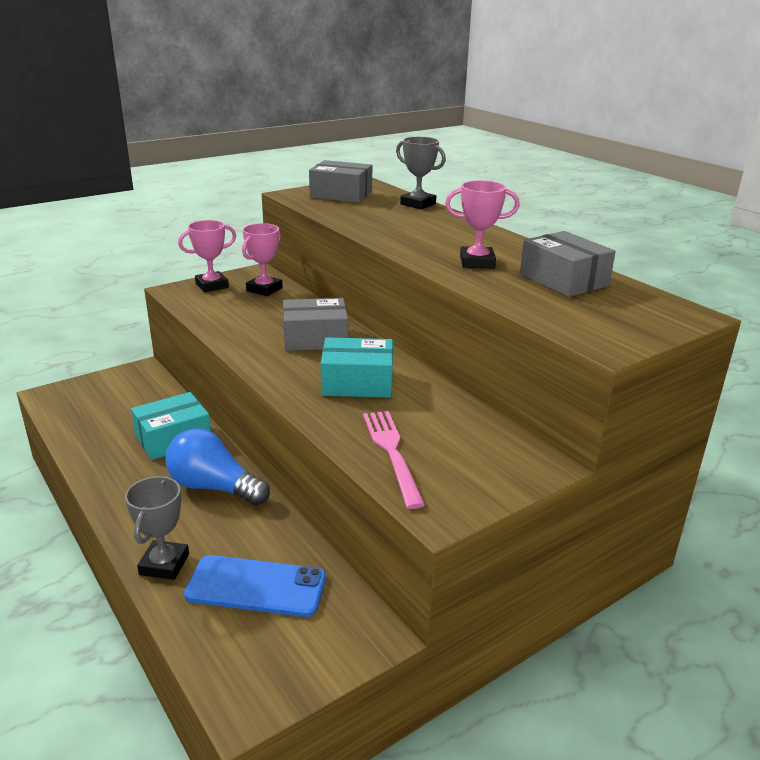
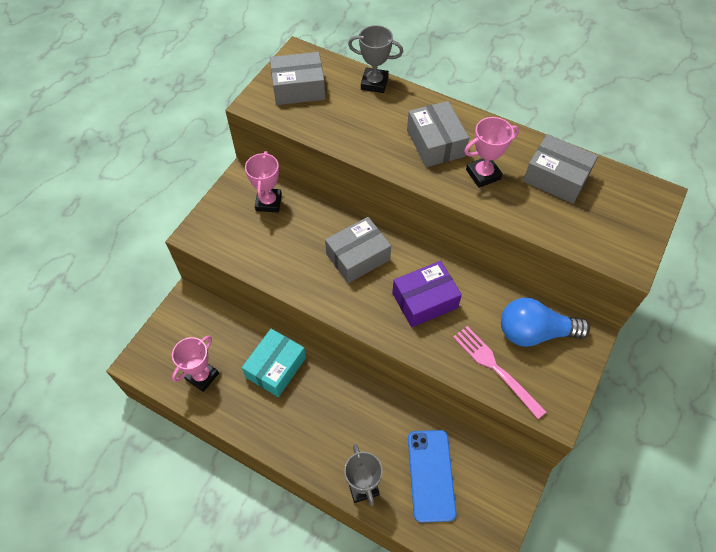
camera: 25 degrees left, 30 degrees up
(212, 285) = (221, 214): pink trophy -> pink trophy (202, 376)
(214, 487) = (342, 403): blue light bulb -> blue light bulb (535, 332)
(256, 586) = (431, 475): blue phone -> blue phone turned 75 degrees counterclockwise
(357, 382) = (424, 300): turquoise box -> purple box
(444, 239) = (435, 143): none -> grey box

